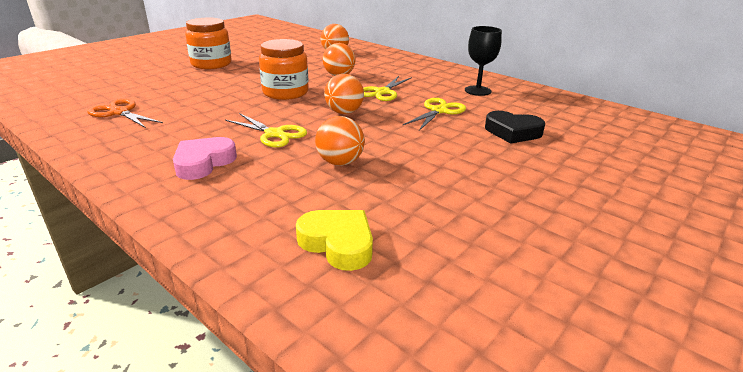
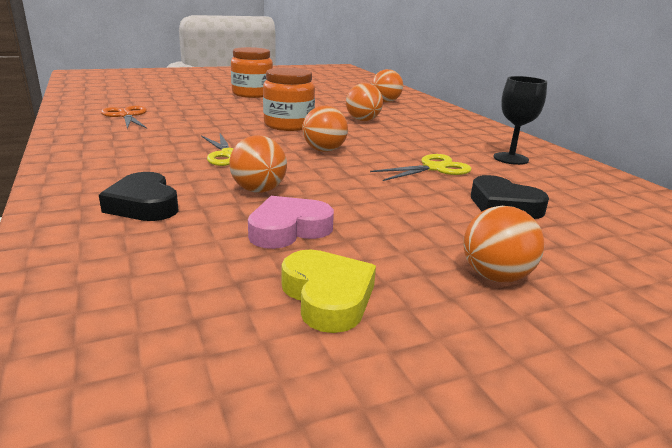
camera: 25 degrees right, 5 degrees down
(203, 163) = (136, 164): pink heart -> pink heart (288, 229)
(266, 201) = (144, 205): none -> black heart
(338, 243) = (155, 257): yellow heart -> yellow heart (327, 297)
(382, 92) = (391, 141): yellow scissors -> none
(561, 187) = (495, 276): none -> orange ball

